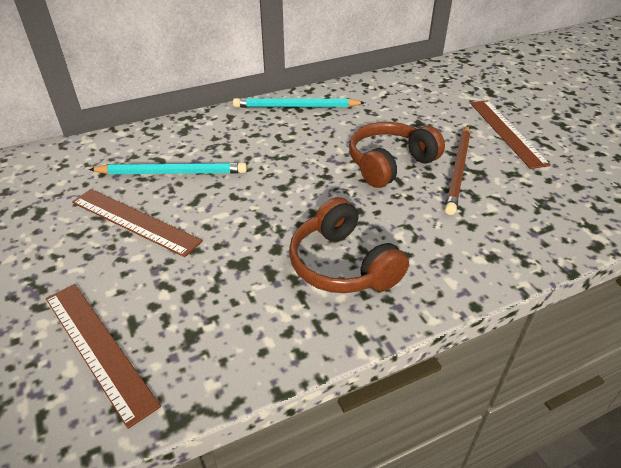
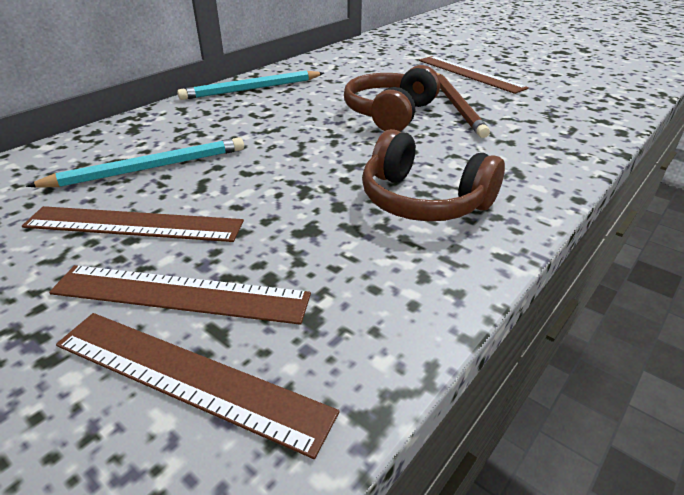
camera: 25 degrees left, 5 degrees down
(128, 287) = (180, 294): none -> brown ruler

